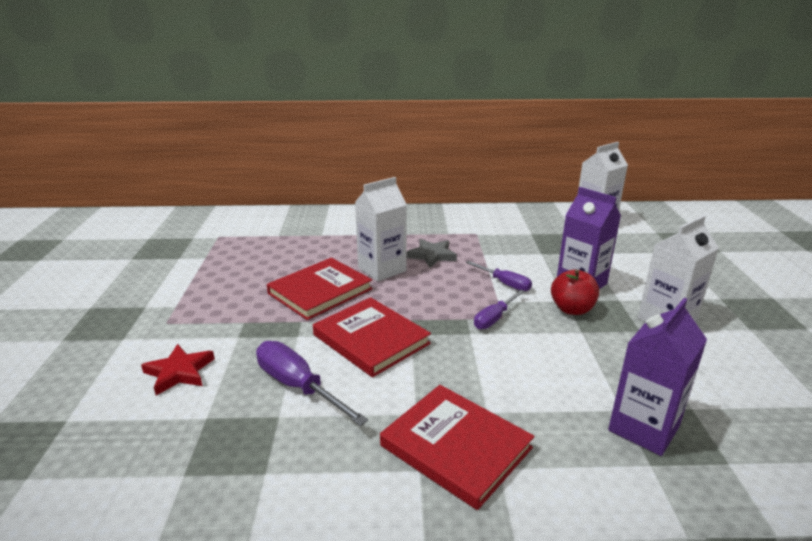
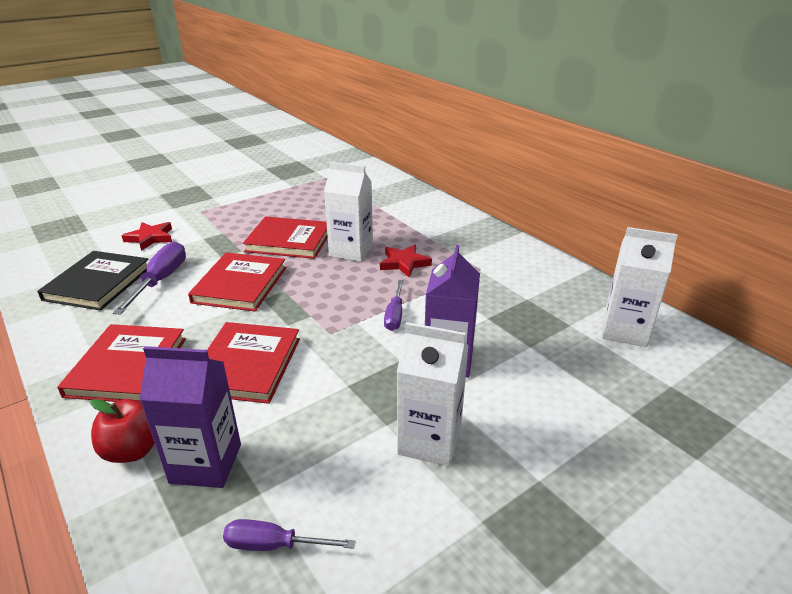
camera: 55 degrees right, 5 degrees up
(241, 437) = (98, 283): none -> black book
(432, 255) = (404, 263): grey star -> red star
(494, 318) = (324, 329): purple screwdriver -> purple screwdriver (274, 545)
(516, 371) = (247, 365): none -> red book
(572, 309) = (385, 368): red apple -> red apple (133, 450)

